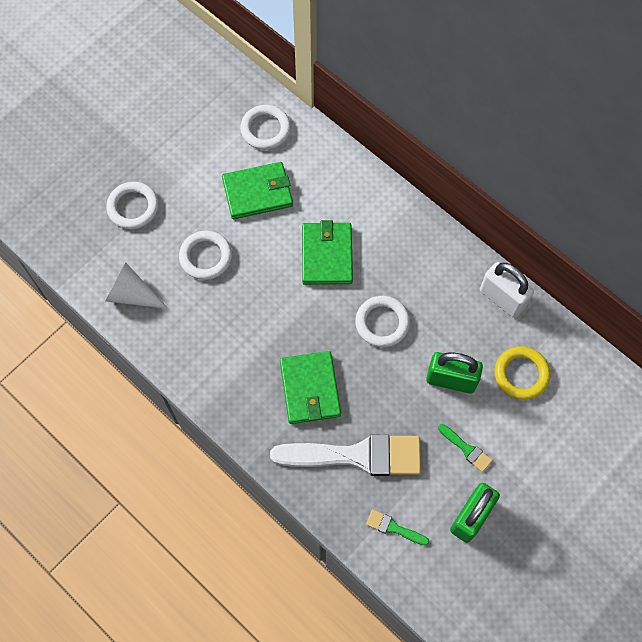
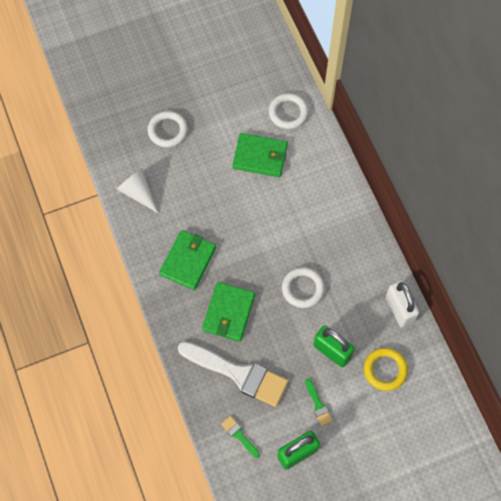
camera: 25 degrees right, 0 degrees up
(206, 257) = (201, 187): white ring -> none
(327, 255) = (287, 223): green wallet -> green wallet (188, 261)

